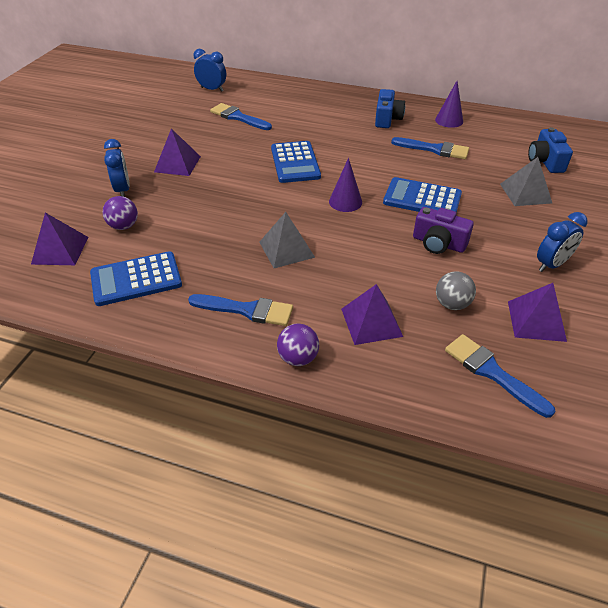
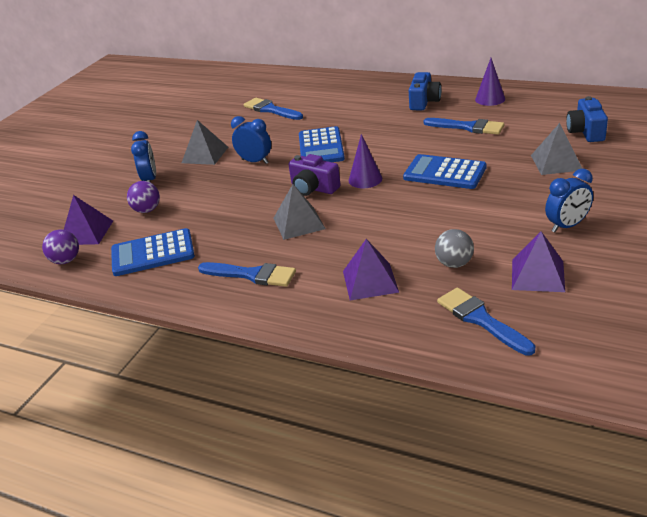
camera: 10 degrees right, 10 degrees down
(177, 164) = (205, 155): purple pyramid -> grey pyramid
(212, 89) = (249, 86): blue clock -> blue clock (255, 161)
(298, 358) = (293, 312): purple ball -> purple ball (66, 260)
(438, 243) = (452, 212): purple camera -> purple camera (313, 188)

